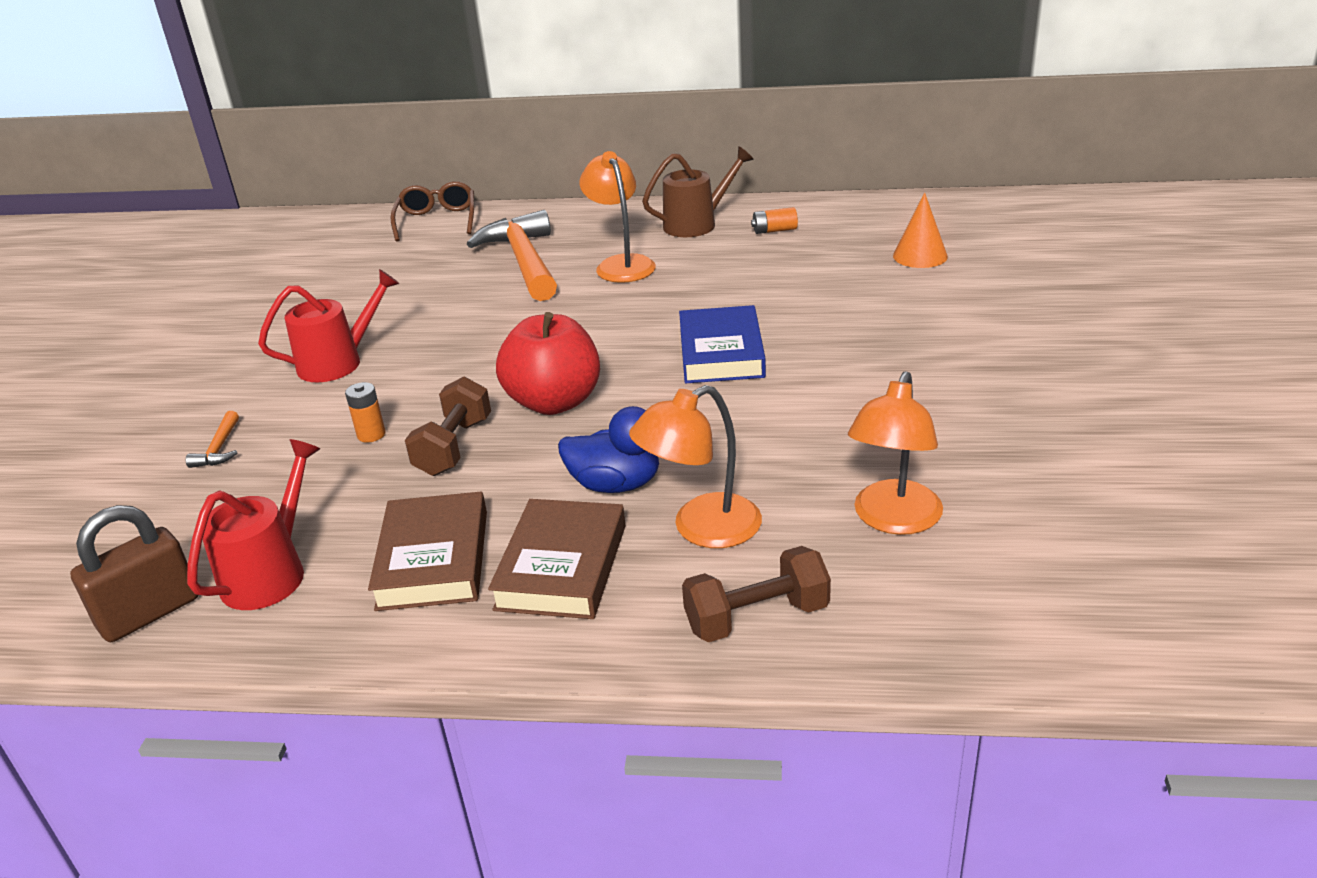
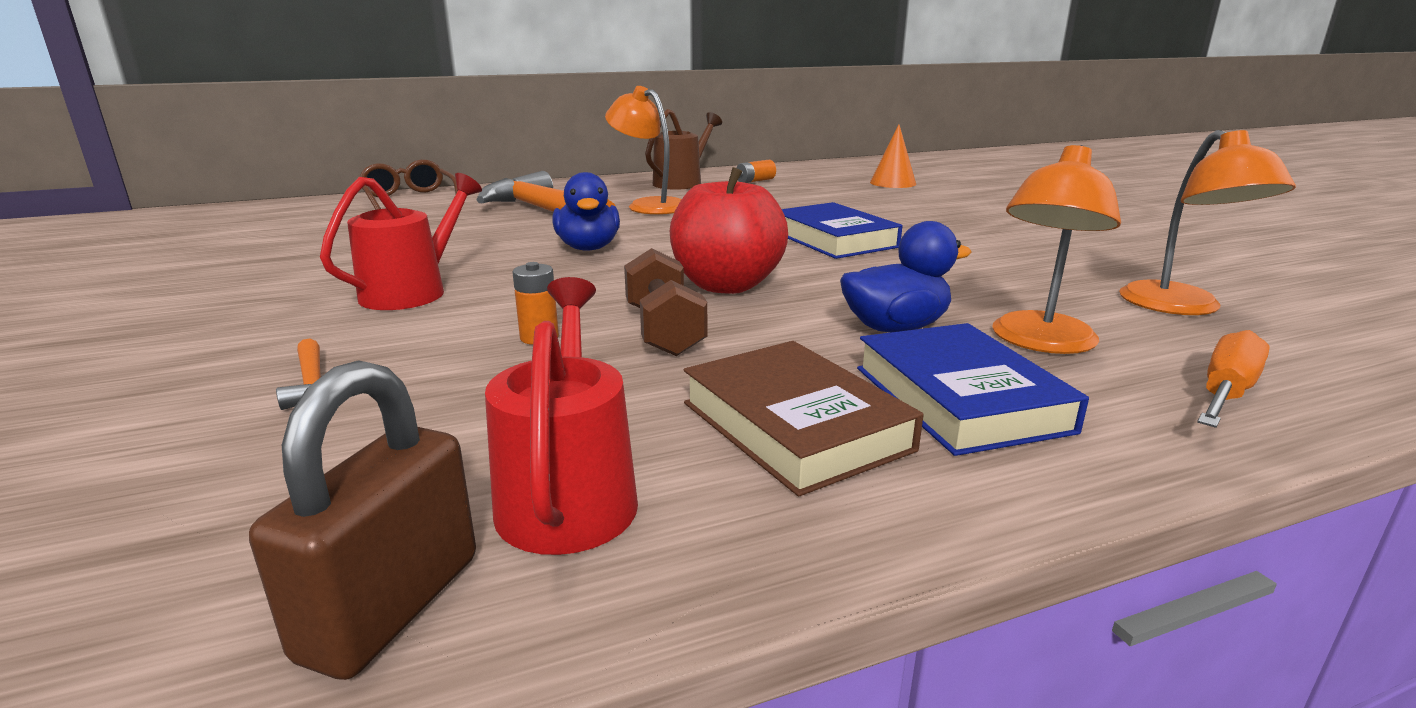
camera: 30 degrees left, 10 degrees down
(504, 327) = (588, 248): none -> blue duck
(561, 567) = (959, 399): brown book -> blue book
(756, 617) = (1225, 393): brown dumbbell -> orange screwdriver

